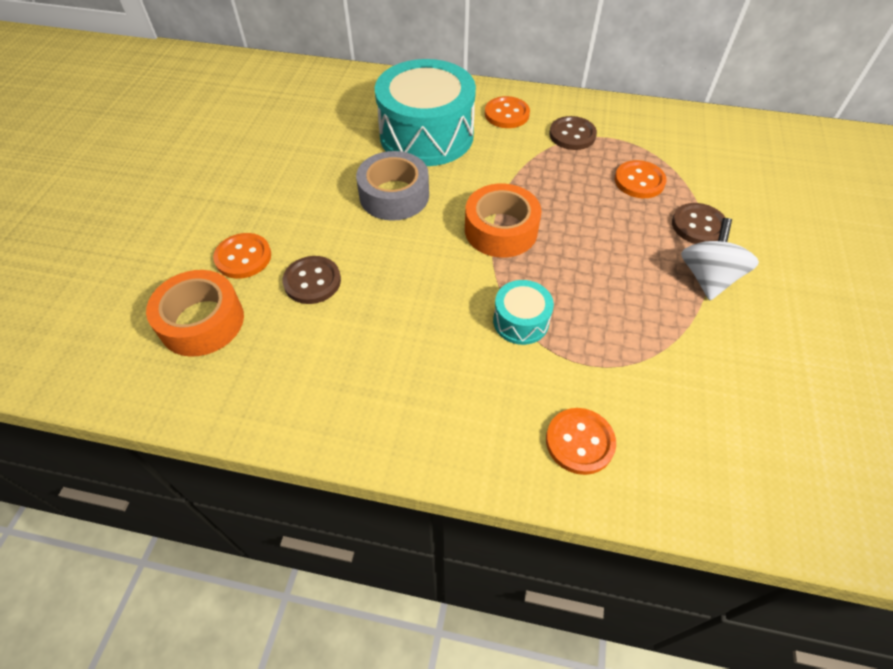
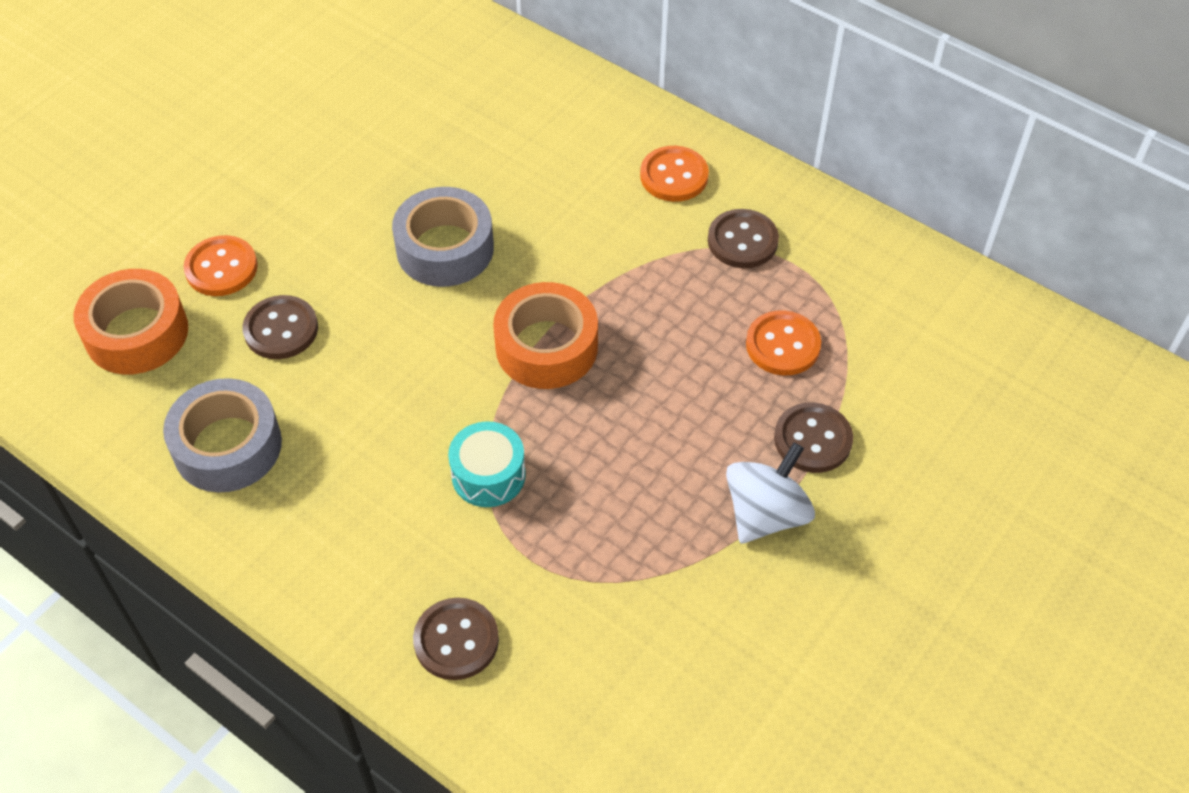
camera: 25 degrees right, 0 degrees up
(321, 374) = (227, 446): none -> grey tape
(426, 135) = (542, 172): turquoise drum -> none
(579, 442) = (456, 640): orange button -> brown button

